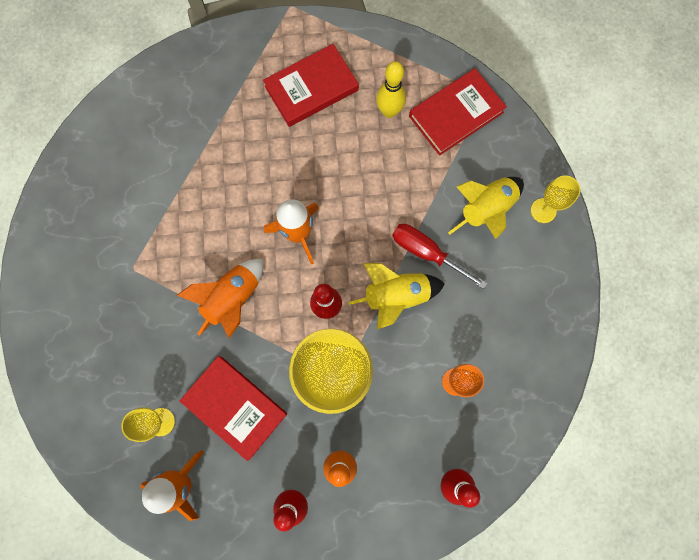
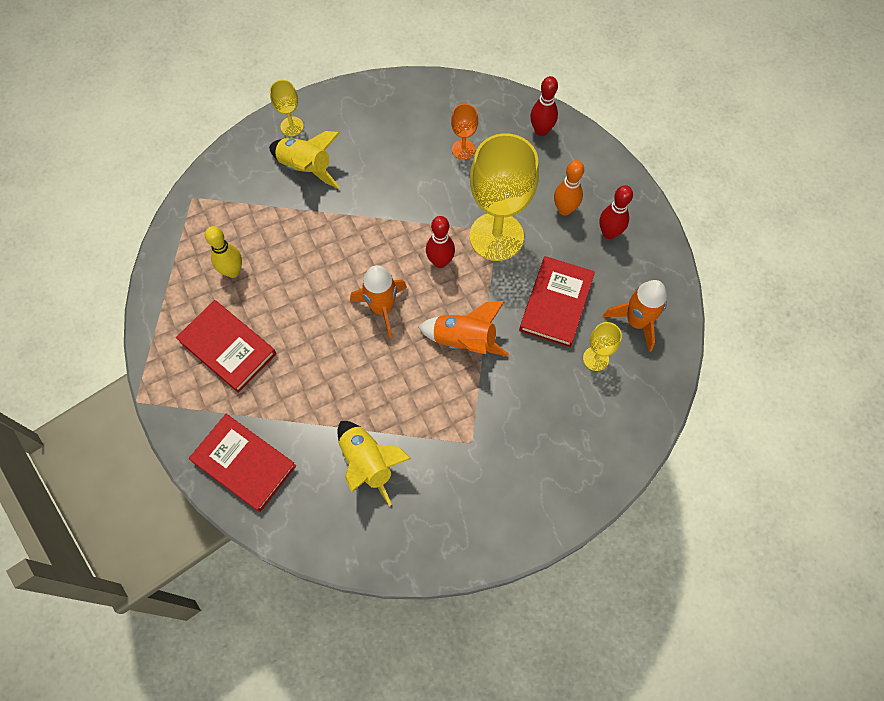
camera: 110 degrees left, 10 degrees down
(396, 296) = (409, 212): yellow rocket -> yellow rocket (368, 463)
(426, 253) = (362, 200): red screwdriver -> none
(456, 114) = (219, 215): red book -> red book (244, 464)

